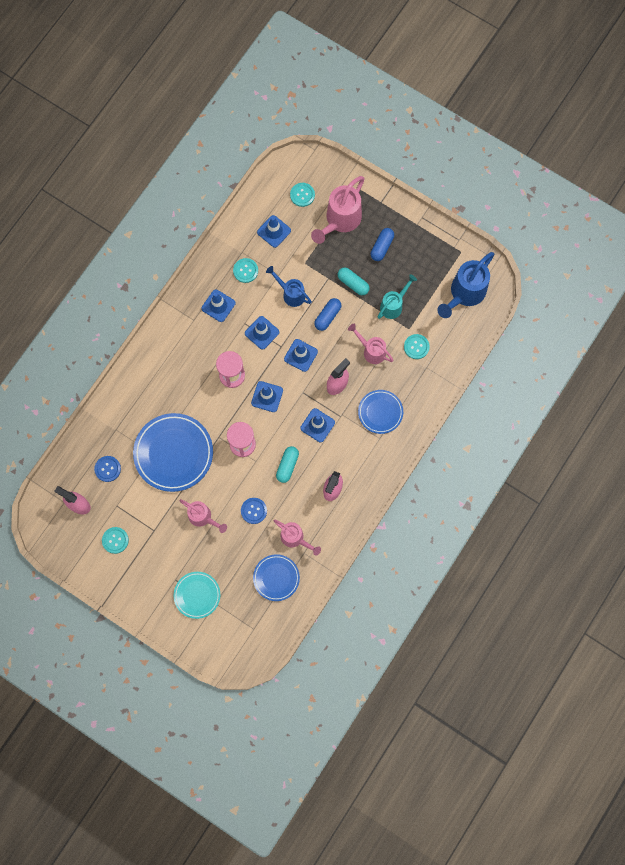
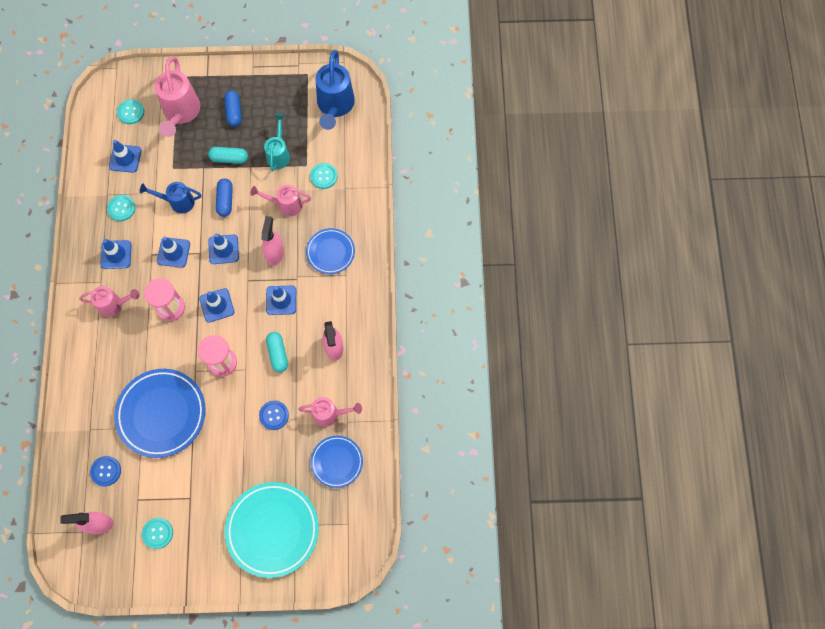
camera: 35 degrees left, 5 degrees down
(197, 595) = (272, 530): turquoise plate -> turquoise plate, size x1.75
(203, 517) = (229, 454): pink watering can -> pink watering can (114, 305)

